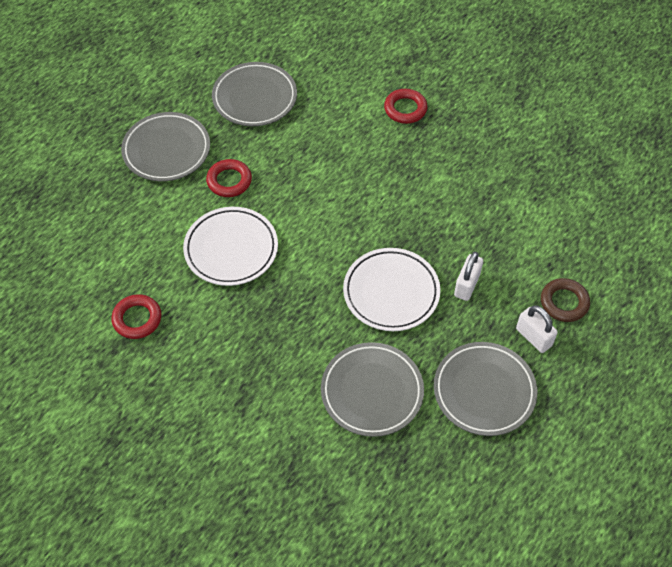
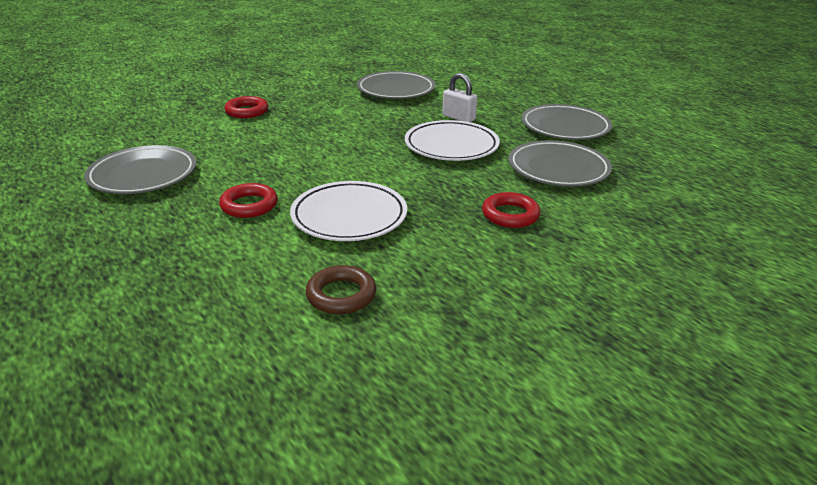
camera: 75 degrees left, 25 degrees down
(137, 319) = (418, 296): red ring -> red ring (510, 215)
(166, 150) = (157, 241): grey plate -> grey plate (396, 90)
(533, 337) = (518, 105): white padlock -> none
(564, 302) = (490, 91): brown ring -> brown ring (341, 295)

